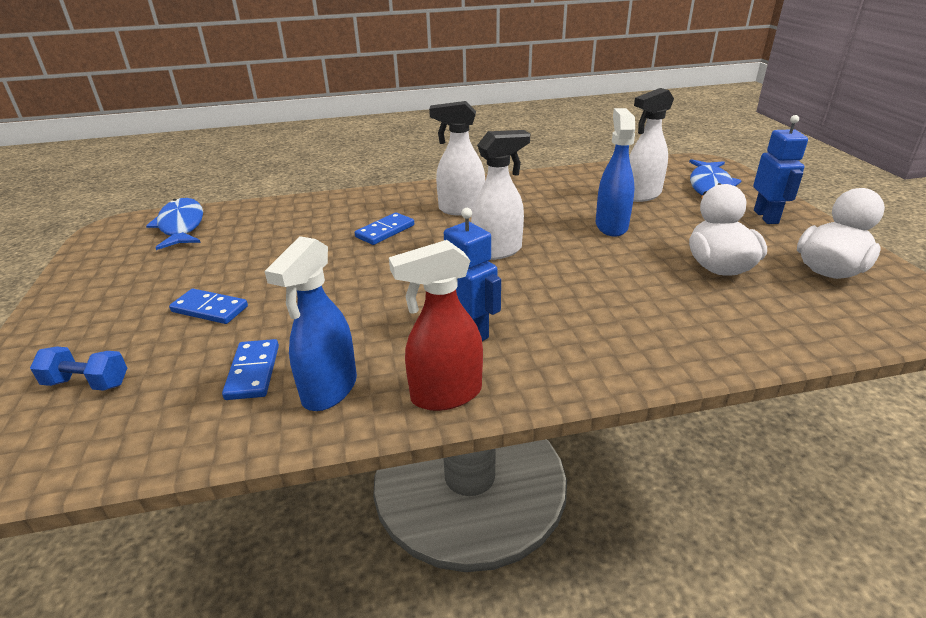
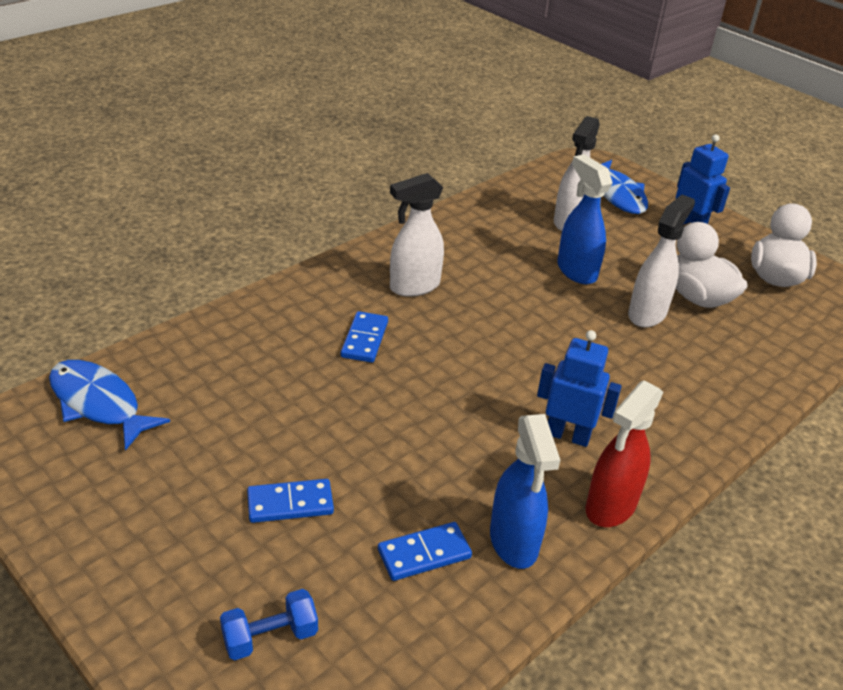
camera: 35 degrees left, 5 degrees up
(253, 372) = (424, 554): blue domino -> blue domino turned 75 degrees counterclockwise
(498, 251) = (504, 333): white spray bottle -> white spray bottle (647, 314)

